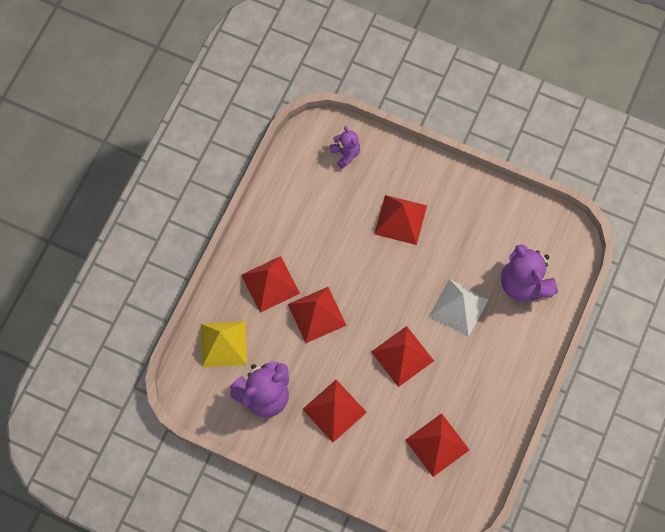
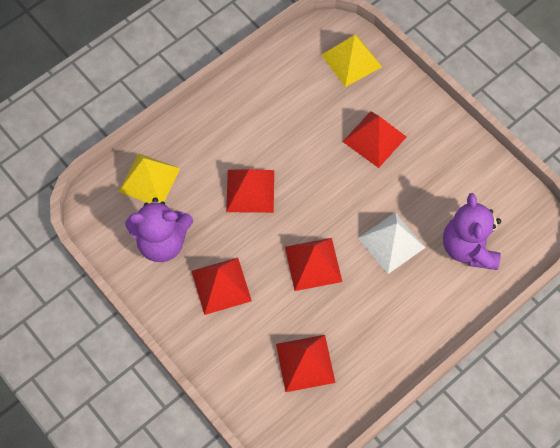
camera: 25 degrees right, 5 degrees down
(270, 284) = (221, 145): red pyramid -> none
(345, 154) = (351, 60): purple teddy bear -> yellow pyramid

